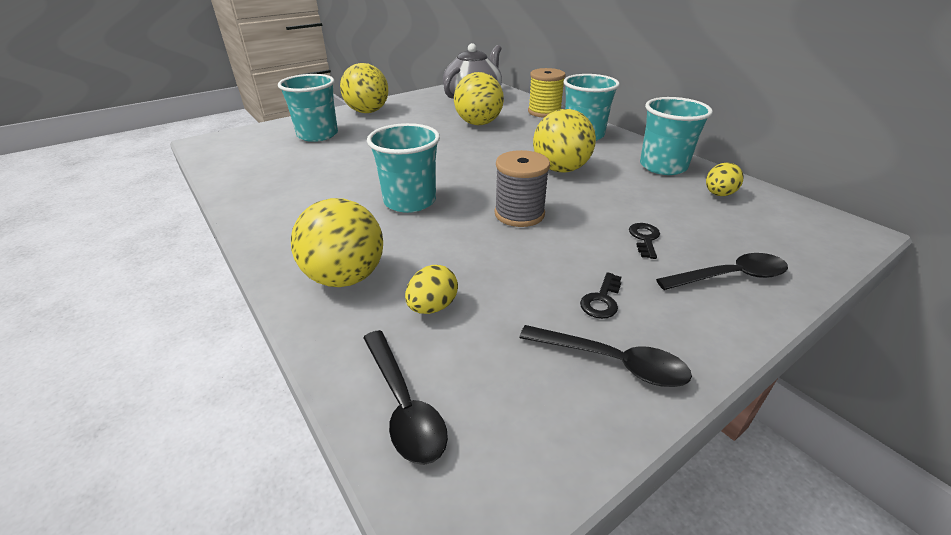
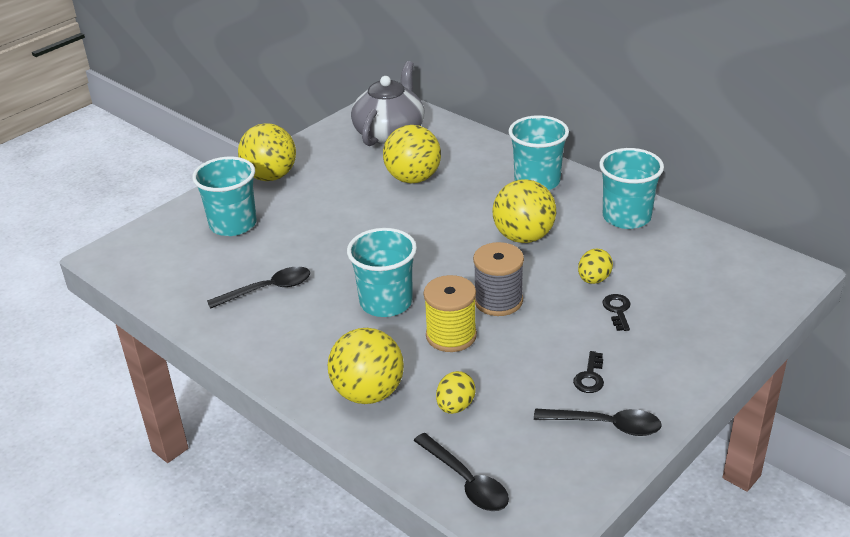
camera: 10 degrees left, 0 degrees up
(544, 112) = (484, 148): yellow spool -> yellow spool (451, 336)
(718, 194) = (681, 247): yellow egg -> yellow egg (594, 279)
(730, 276) = (690, 337): black spoon -> black spoon (268, 289)

